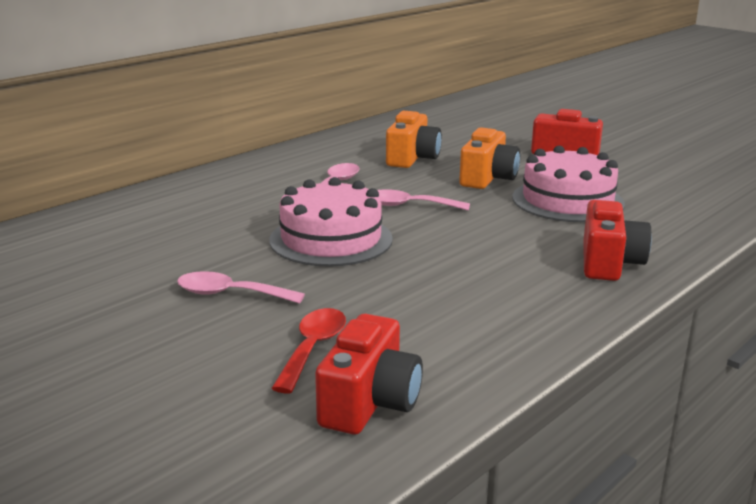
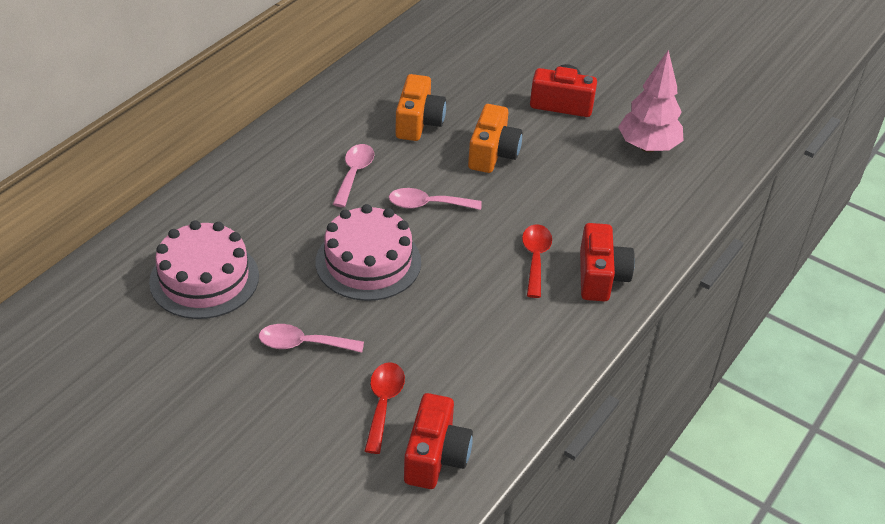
camera: 10 degrees left, 20 degrees up
(529, 246) = (535, 258): none -> red spoon
(567, 200) = (565, 186): pink cake -> pink cake (204, 279)
(661, 181) = (647, 147): none -> pink tree

